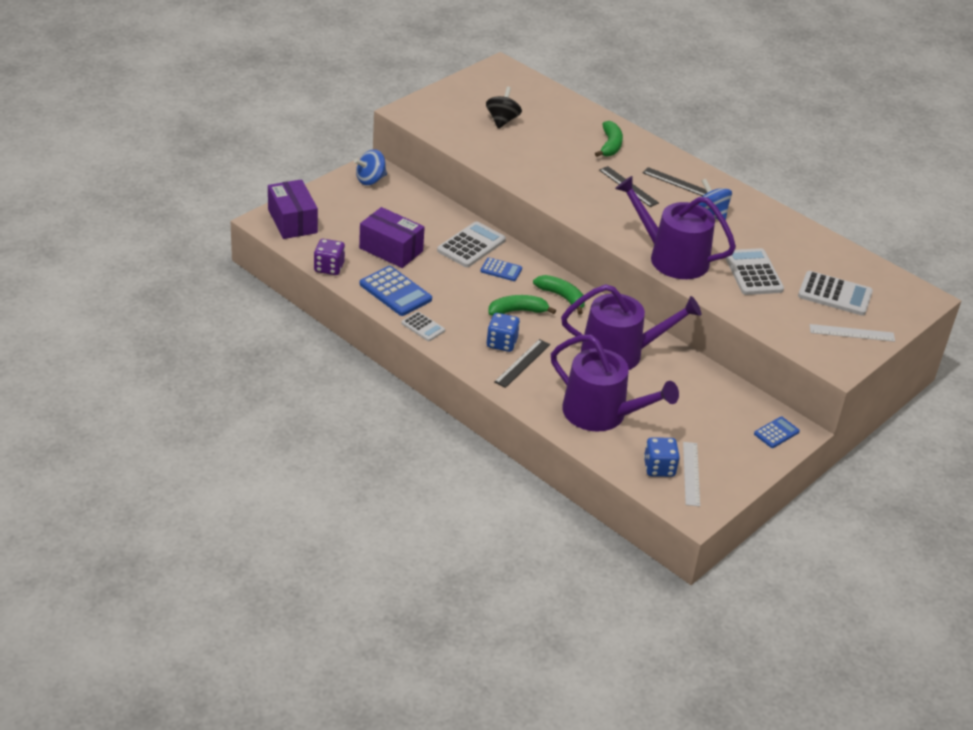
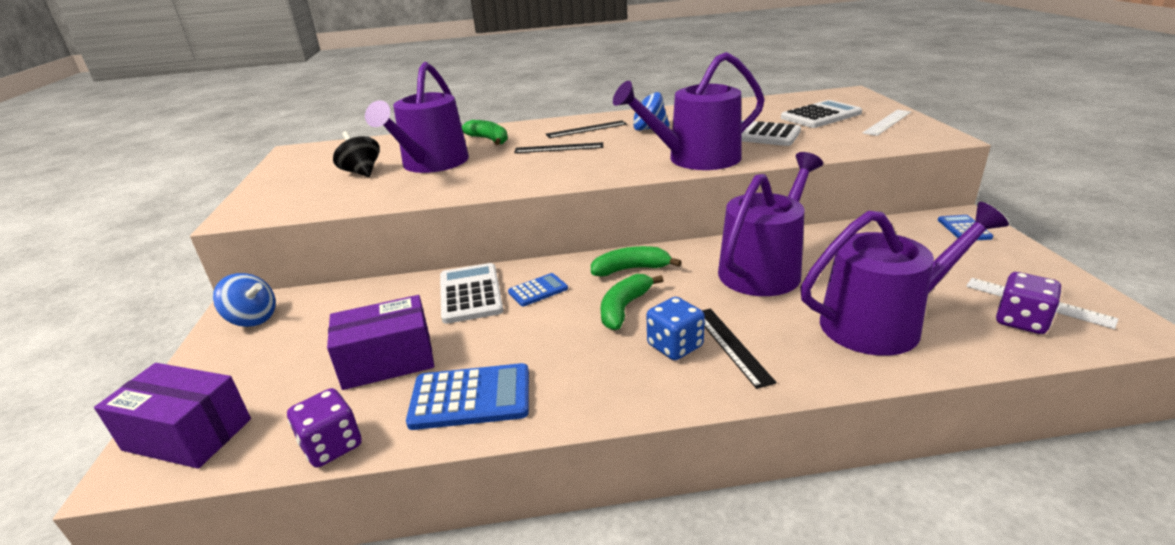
camera: 45 degrees left, 10 degrees down
(370, 180) = (252, 319): blue spinning top -> blue spinning top turned 75 degrees counterclockwise
(423, 327) = (573, 405): white calculator -> none
(544, 143) = (431, 164): none -> purple watering can
(659, 468) = (1021, 321): blue dice -> purple dice

